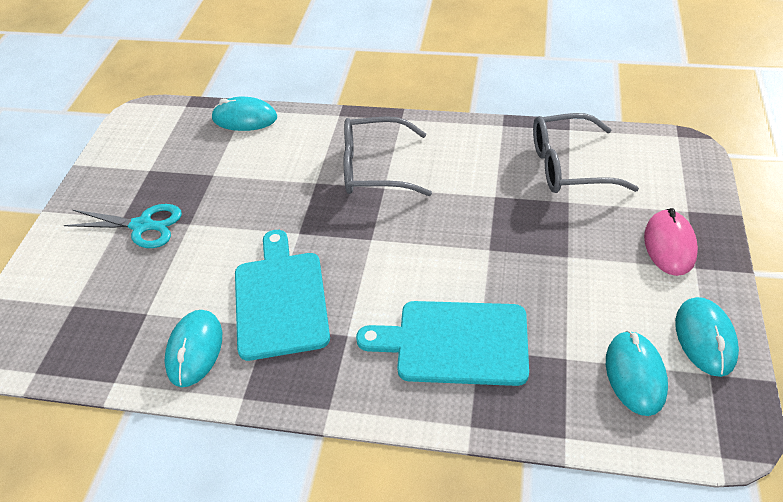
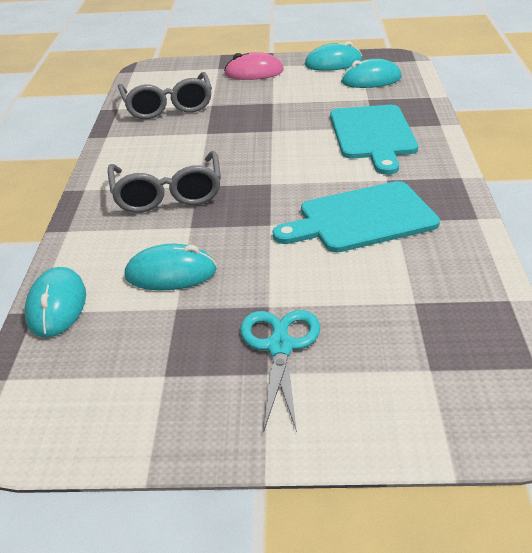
camera: 100 degrees left, 10 degrees down
(195, 350) = (444, 256): turquoise mouse -> turquoise mouse (171, 273)

